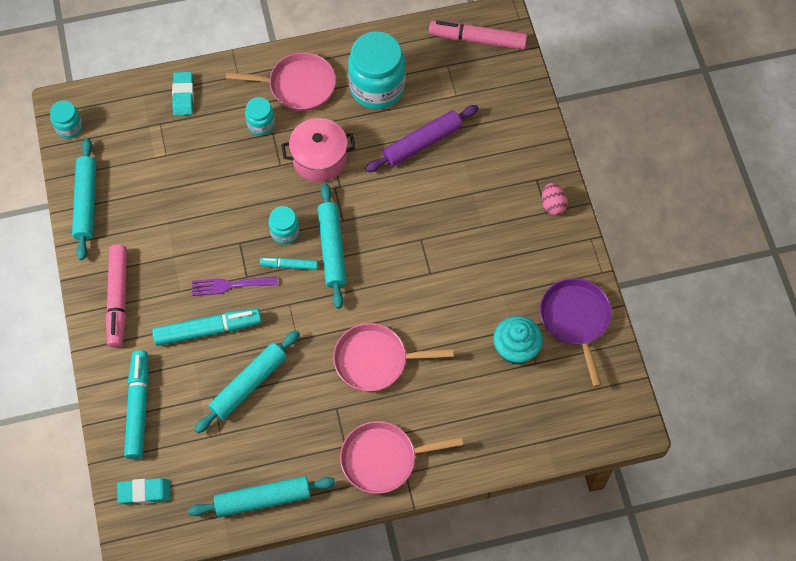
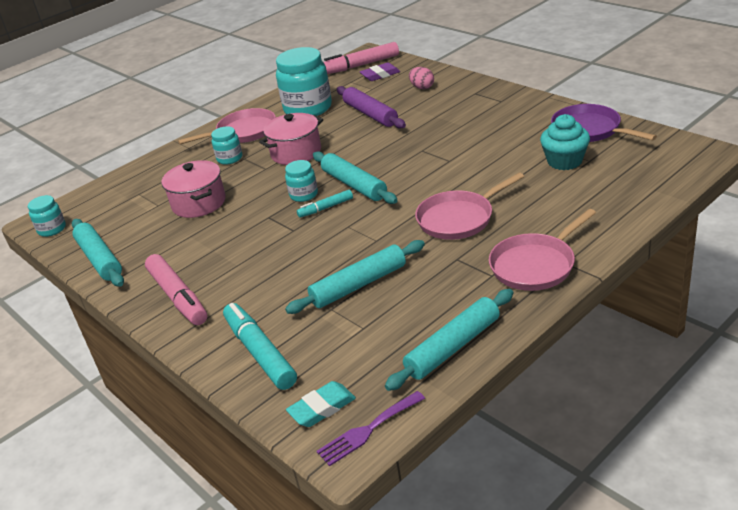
camera: 25 degrees left, 30 degrees down
(183, 95) = (148, 173): turquoise eraser -> none
(198, 178) = (199, 203): none -> pink pot
(208, 330) = (286, 273): turquoise marker -> none
(230, 285) = (282, 241): purple fork -> purple fork (368, 430)
(248, 384) = (358, 285): turquoise rolling pin -> turquoise rolling pin turned 45 degrees clockwise
(422, 143) = (370, 114): purple rolling pin -> purple rolling pin turned 60 degrees counterclockwise
(481, 74) = (380, 75): none -> purple eraser
(552, 205) = (501, 96): pink egg -> pink egg (422, 87)

